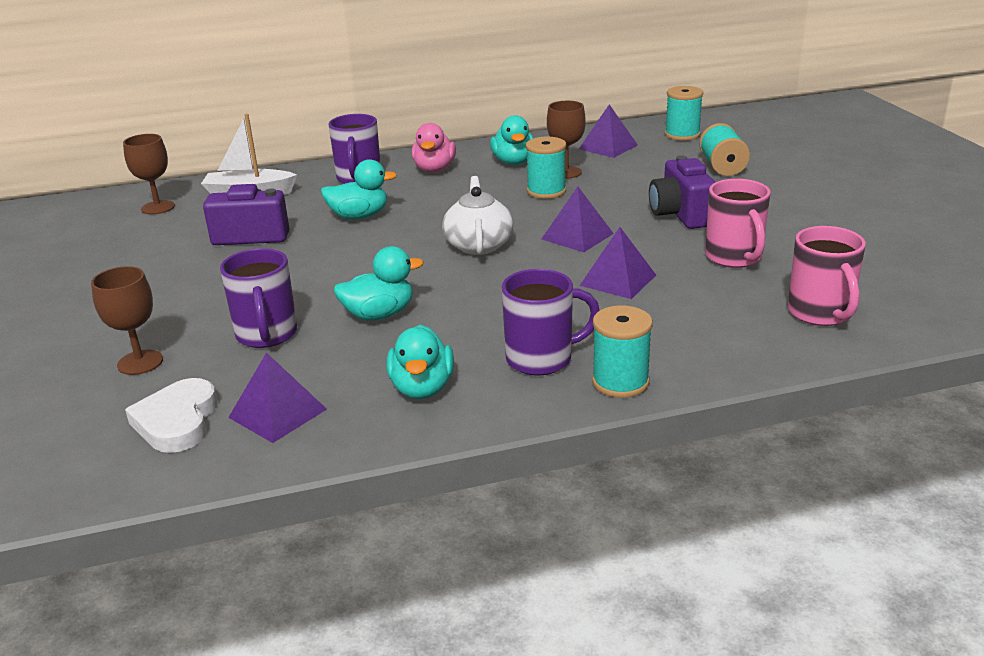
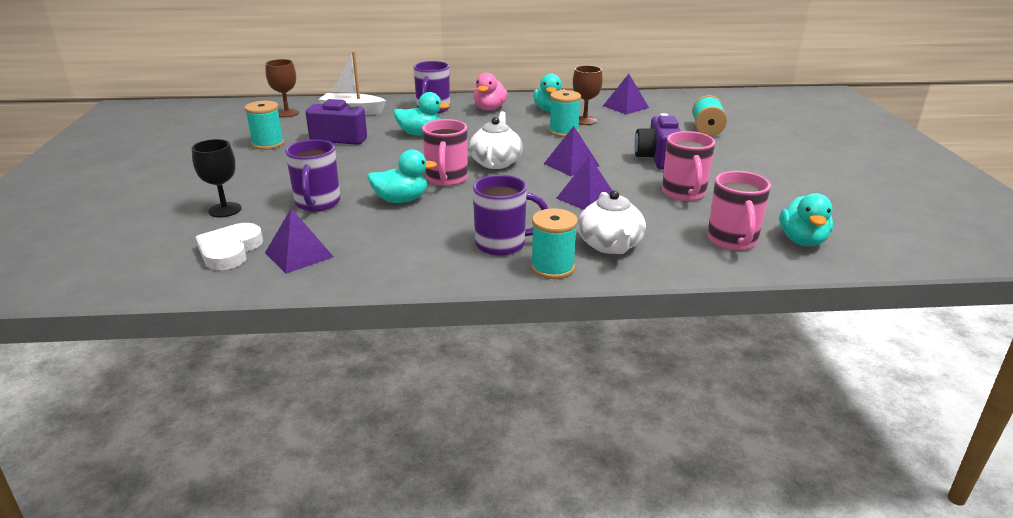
camera: 10 degrees right, 0 degrees up
(140, 362) = (225, 210): brown goblet -> black goblet
(422, 388) = (406, 252): turquoise duck -> turquoise duck (802, 240)
(425, 277) = (446, 179): none -> pink mug
(677, 341) = (610, 245): none -> white teapot
(682, 135) = (687, 104): turquoise spool -> turquoise spool (268, 144)

